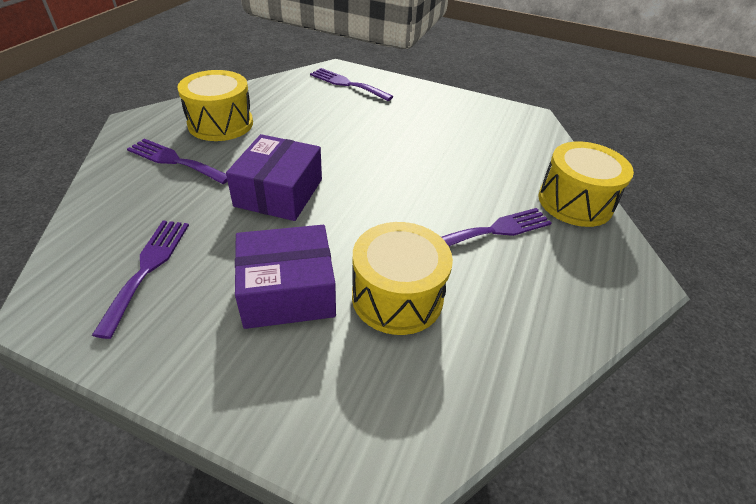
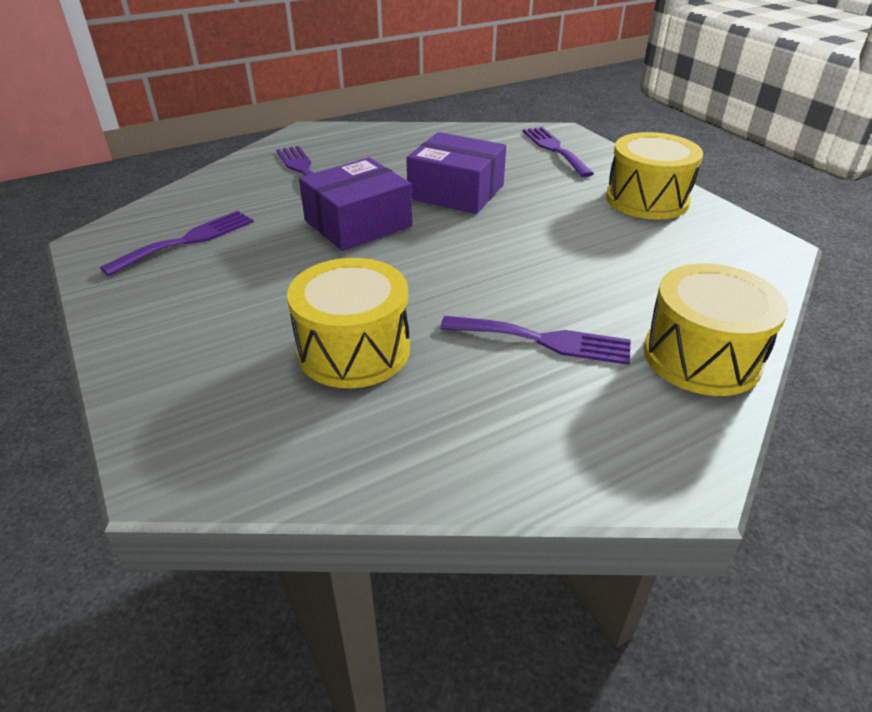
camera: 40 degrees right, 5 degrees down
(221, 124) = (377, 152): yellow drum -> yellow drum (647, 199)
(287, 291) = (266, 302): purple box -> purple box (456, 192)

